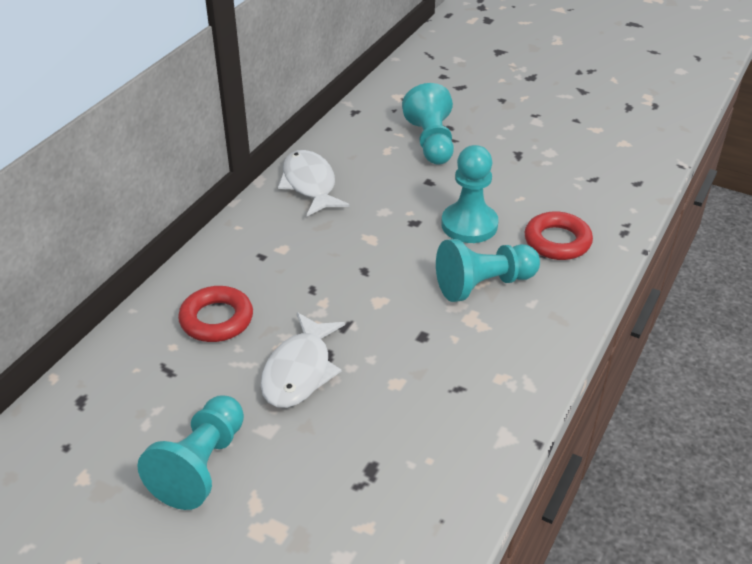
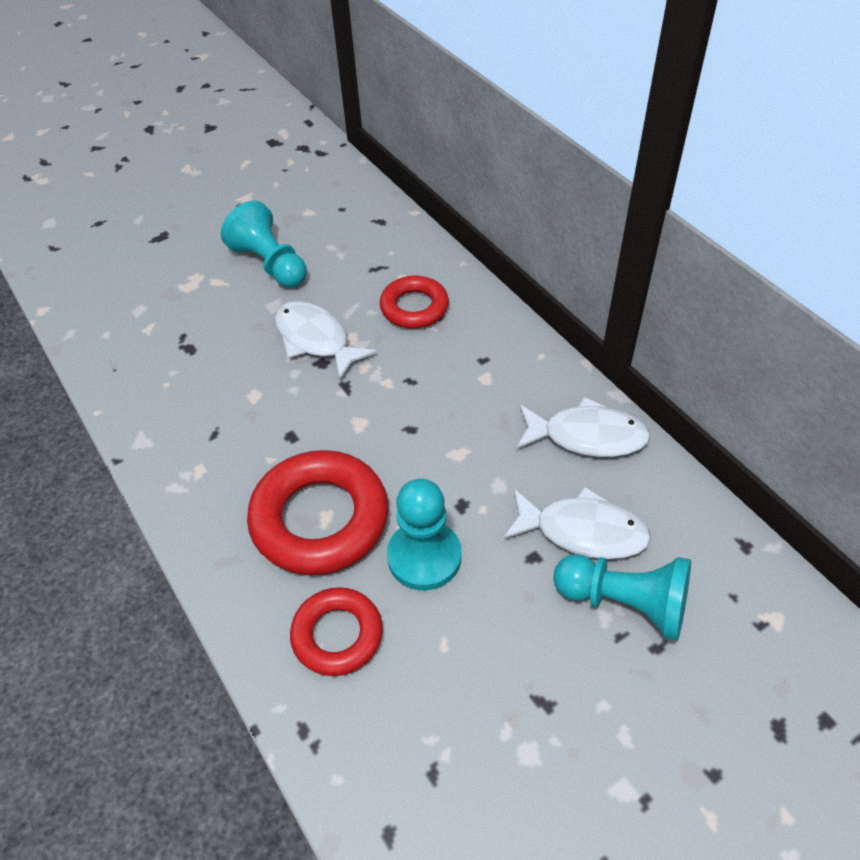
camera: 120 degrees right, 10 degrees up
(393, 168) = (583, 531): none -> white fish
(484, 285) = (320, 519): turquoise pawn -> red ring

